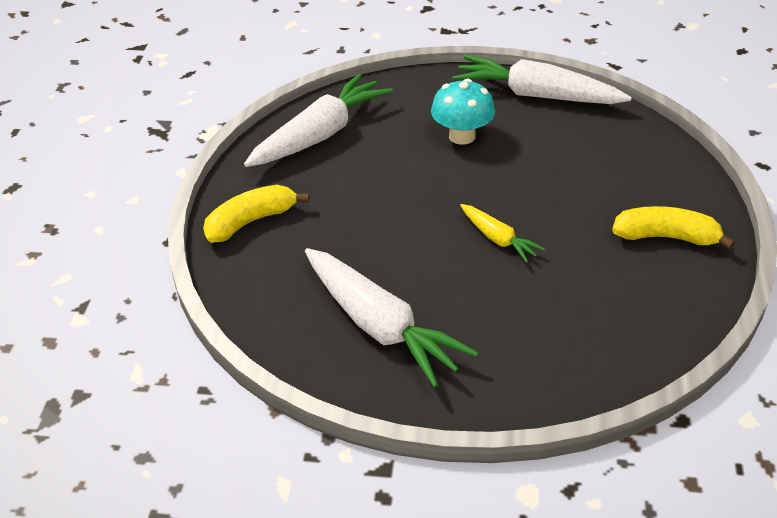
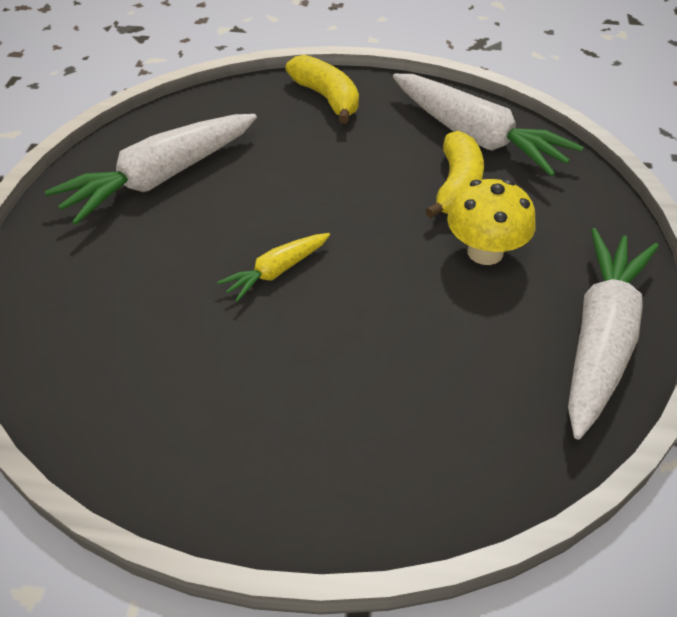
camera: 90 degrees right, 5 degrees up
(462, 136) = (485, 252): turquoise mushroom -> yellow mushroom
(666, 237) = (256, 448): yellow banana -> yellow banana (457, 186)

